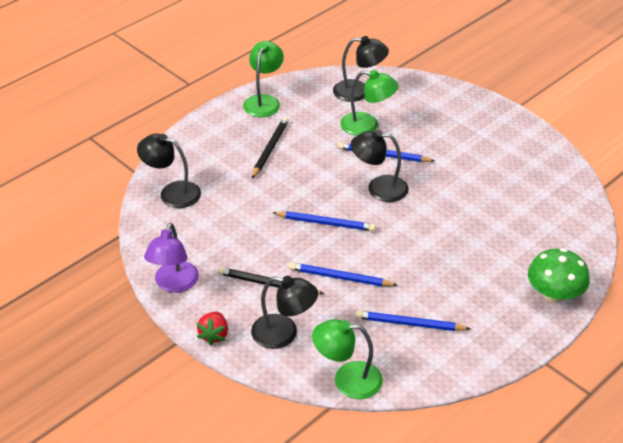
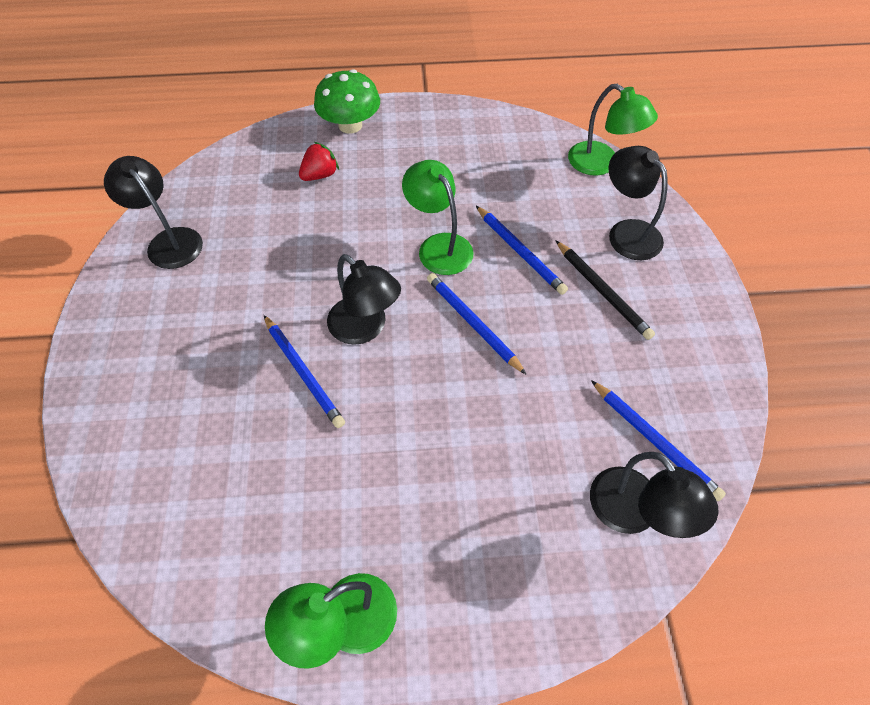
camera: 140 degrees left, 15 degrees up
(174, 284) = (713, 358): purple lamp -> none
(214, 335) = (701, 272): red strawberry -> red strawberry (320, 175)
(270, 149) = (431, 497): black pencil -> none
(359, 92) = (192, 521): black lamp -> black lamp (169, 241)
(367, 126) = (263, 439): green lamp -> green lamp (439, 246)
(410, 324) = (500, 173): blue pencil -> blue pencil (654, 441)

